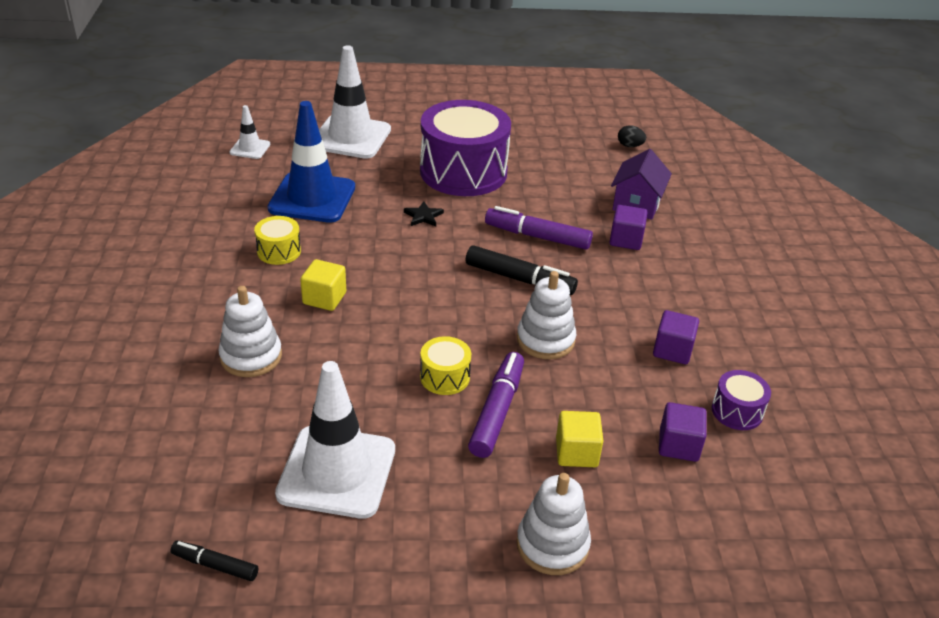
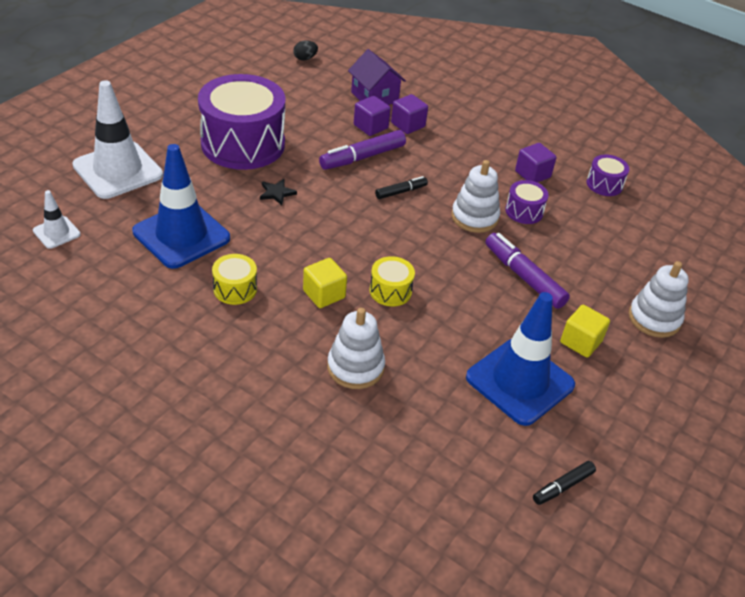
camera: 55 degrees left, 5 degrees up
(337, 472) = (520, 381): white traffic cone -> blue traffic cone
(445, 377) = (470, 281): yellow drum -> yellow drum (390, 291)
(519, 279) = (401, 192): black marker -> black marker, size x0.57
(576, 452) = (587, 265): yellow cube -> yellow cube (580, 342)
(602, 369) = (524, 211): none -> purple drum
(678, 445) = (613, 222): purple cube -> purple cube (370, 126)

